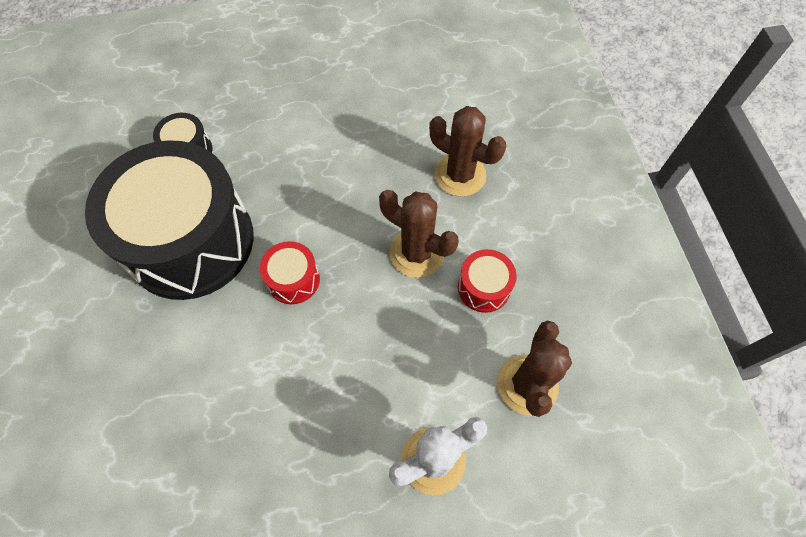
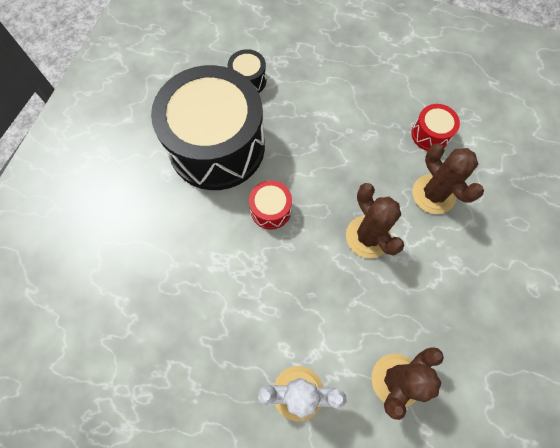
camera: 30 degrees right, 5 degrees up
(484, 287) = (404, 289): red drum -> red drum (430, 134)

